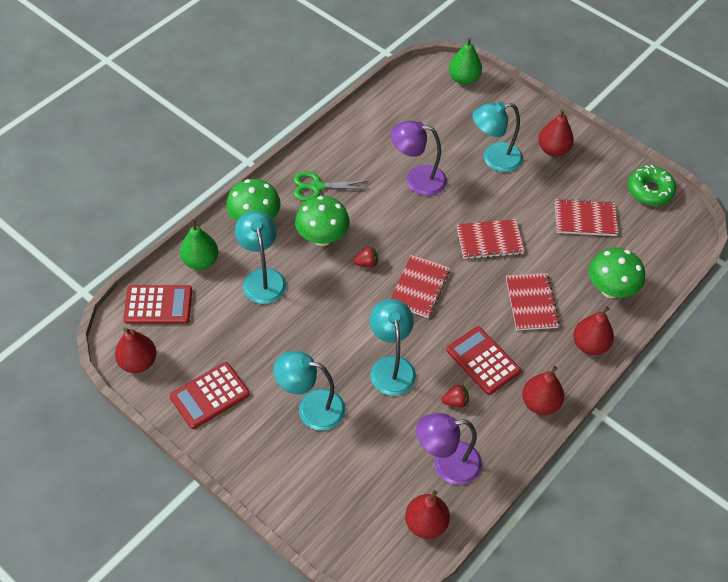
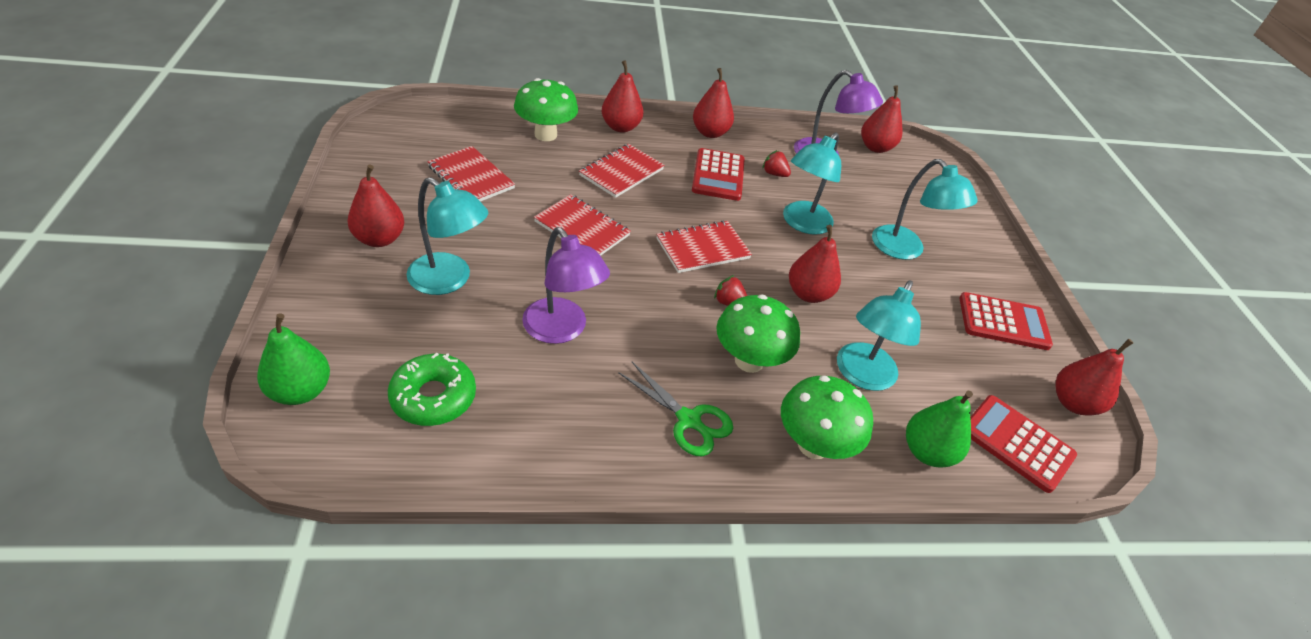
camera: 140 degrees left, 10 degrees down
(334, 309) = (808, 294): none -> red pear
(650, 190) = (377, 150): green donut -> green donut (433, 397)

